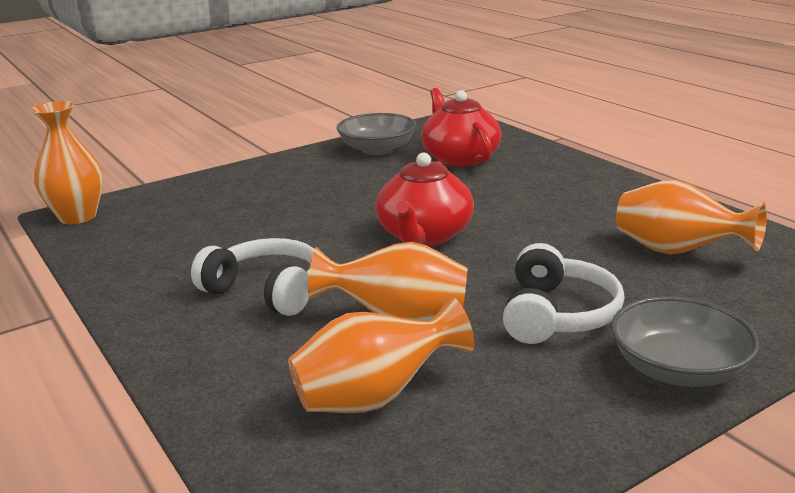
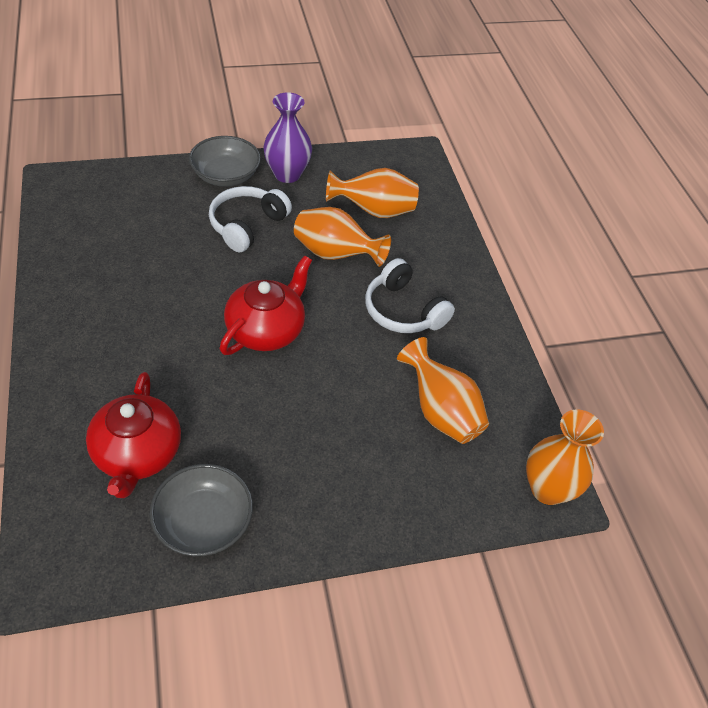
camera: 165 degrees left, 25 degrees up
(582, 408) = (287, 174): none -> purple vase
(677, 252) = (122, 244): orange vase -> orange vase (441, 412)

